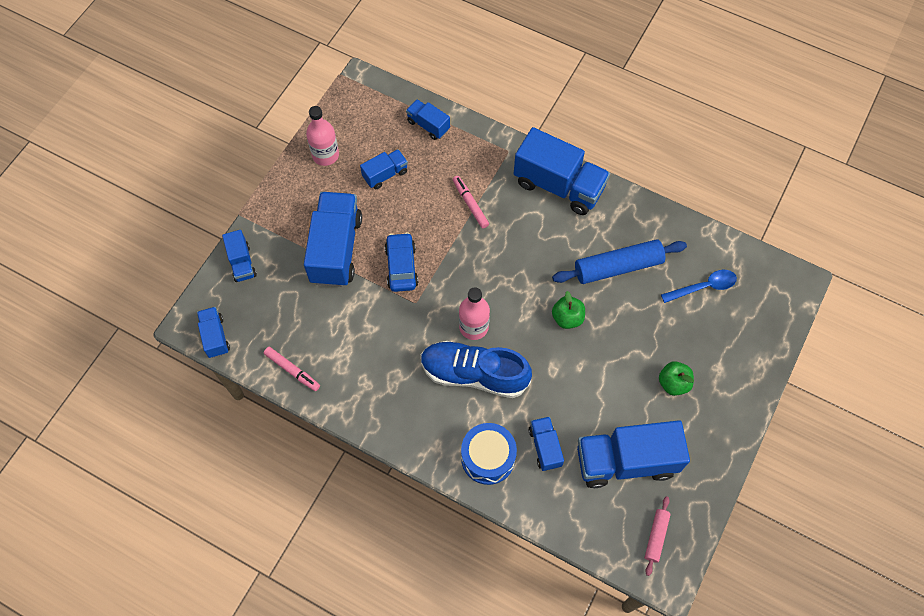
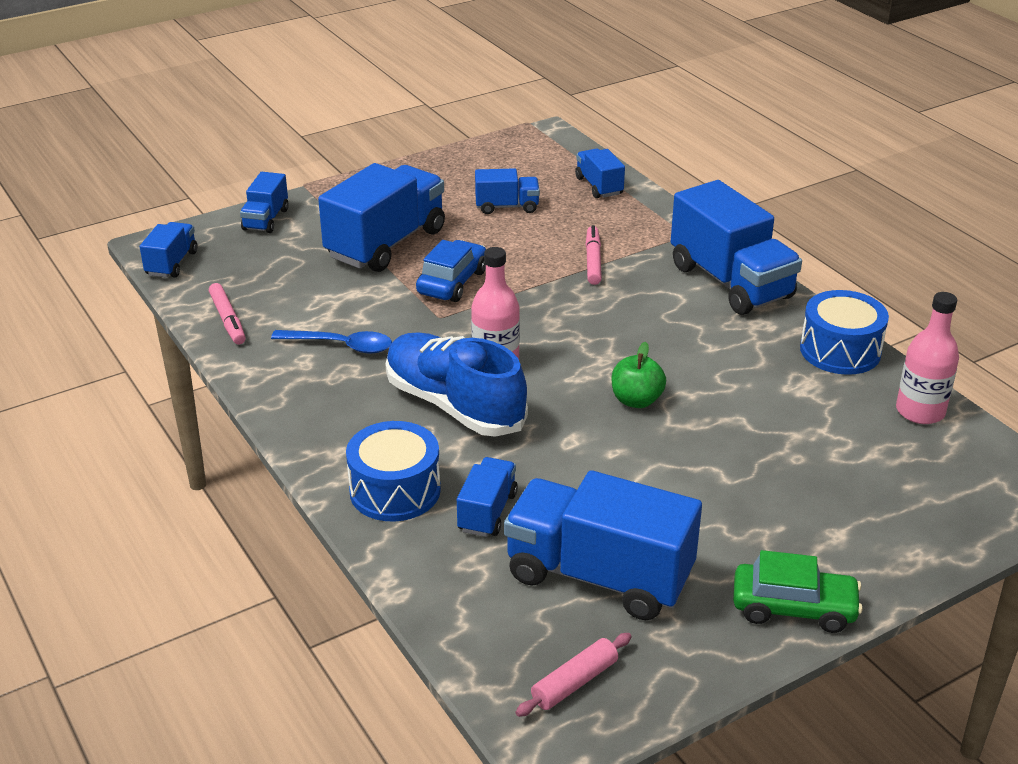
camera: 30 degrees right, 30 degrees down
(325, 155) = (450, 172): pink bottle -> pink bottle (920, 411)
(618, 267) = (755, 379): blue rolling pin -> none
(648, 219) = (840, 351): none -> blue drum
(673, 383) = (747, 522): green apple -> none
(703, 287) = (878, 442): blue spoon -> blue spoon (341, 346)
(725, 431) = (793, 608): none -> green car

